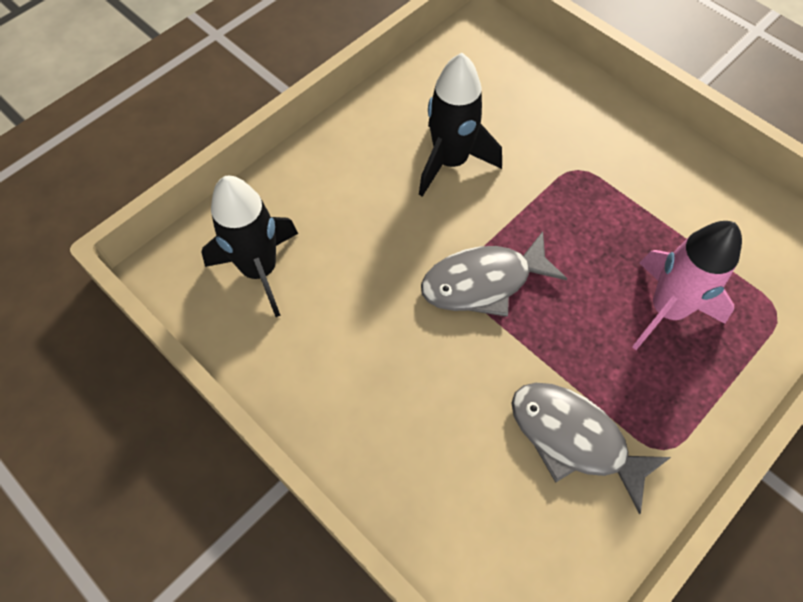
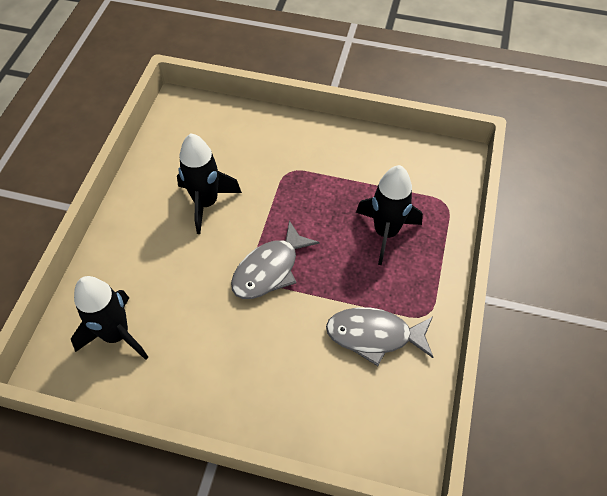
camera: 30 degrees left, 5 degrees down
(666, 310) = (385, 232): pink rocket -> black rocket

